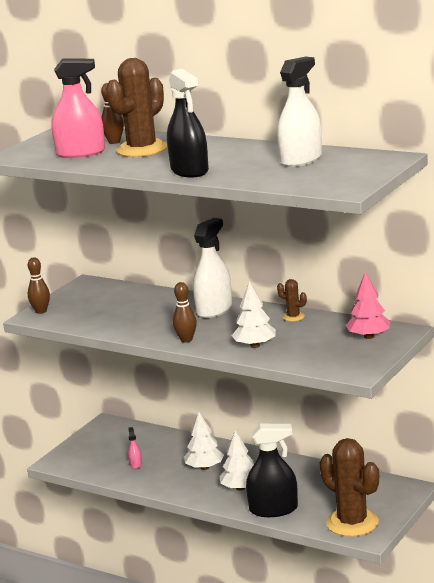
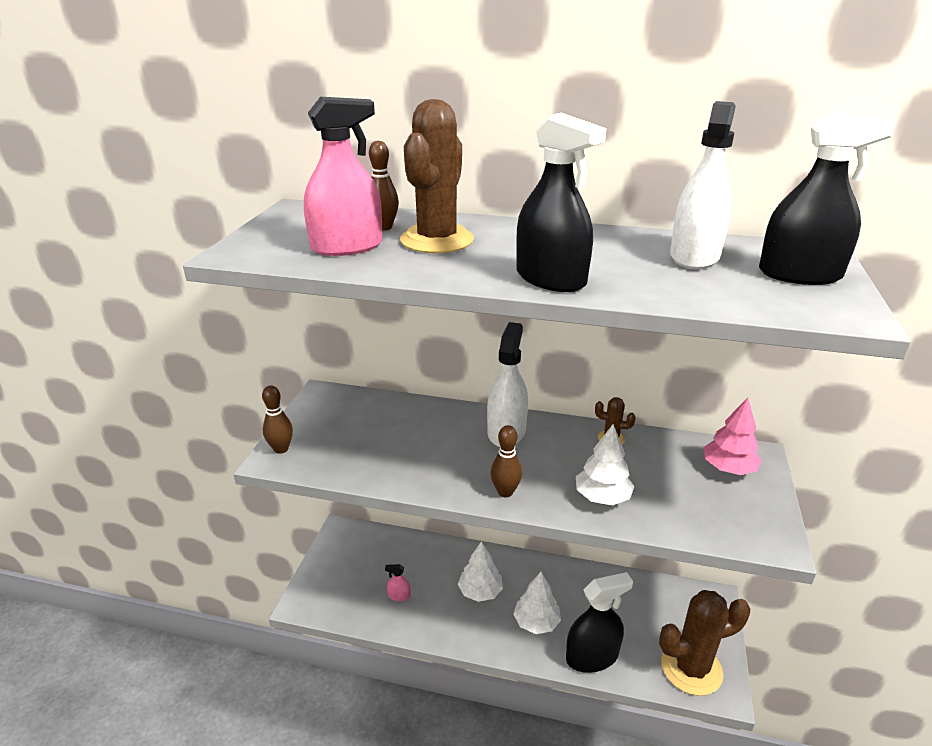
camera: 20 degrees left, 10 degrees up
(135, 464) = (399, 595): pink spray bottle -> pink spray bottle turned 60 degrees counterclockwise
(352, 523) = (691, 668): brown cactus -> brown cactus turned 45 degrees counterclockwise
(354, 170) = (799, 275): none -> black spray bottle

